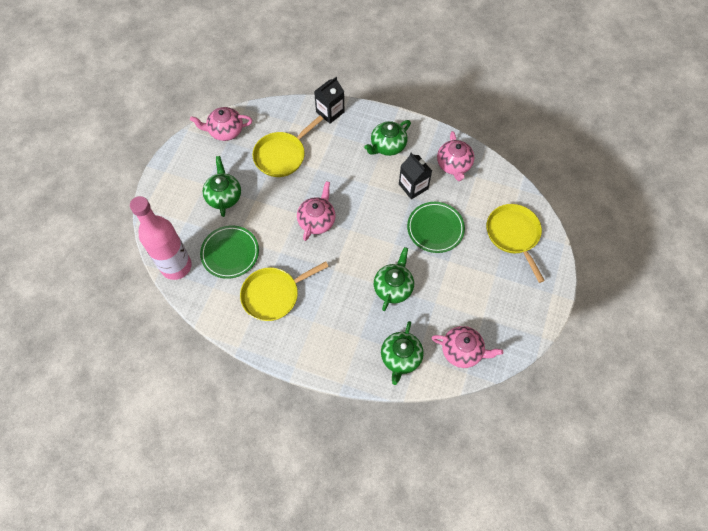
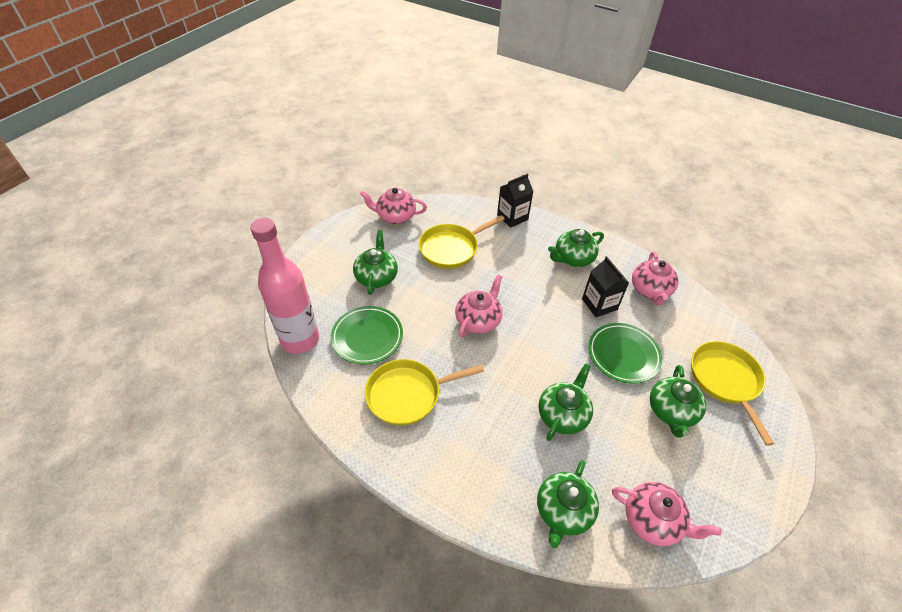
camera: 10 degrees right, 15 degrees down
(473, 269) = (671, 412): none -> green teapot

